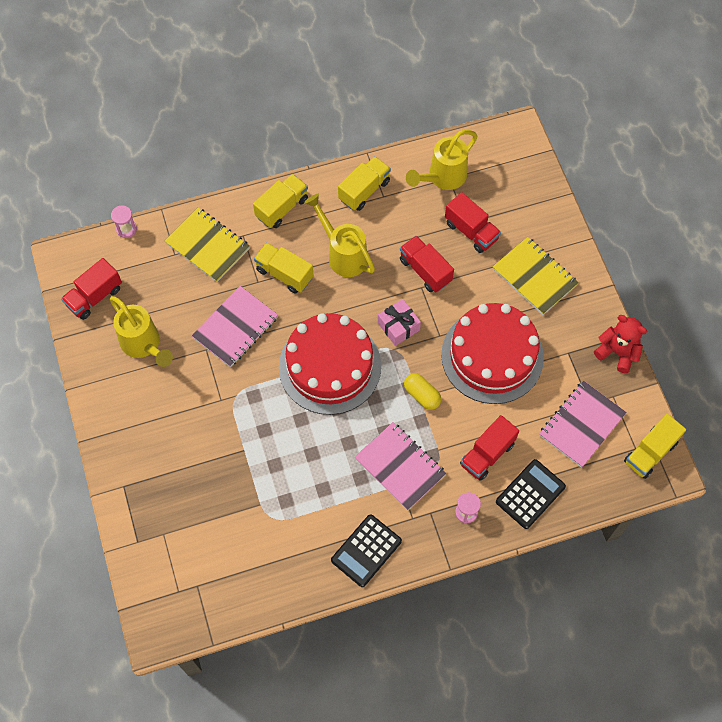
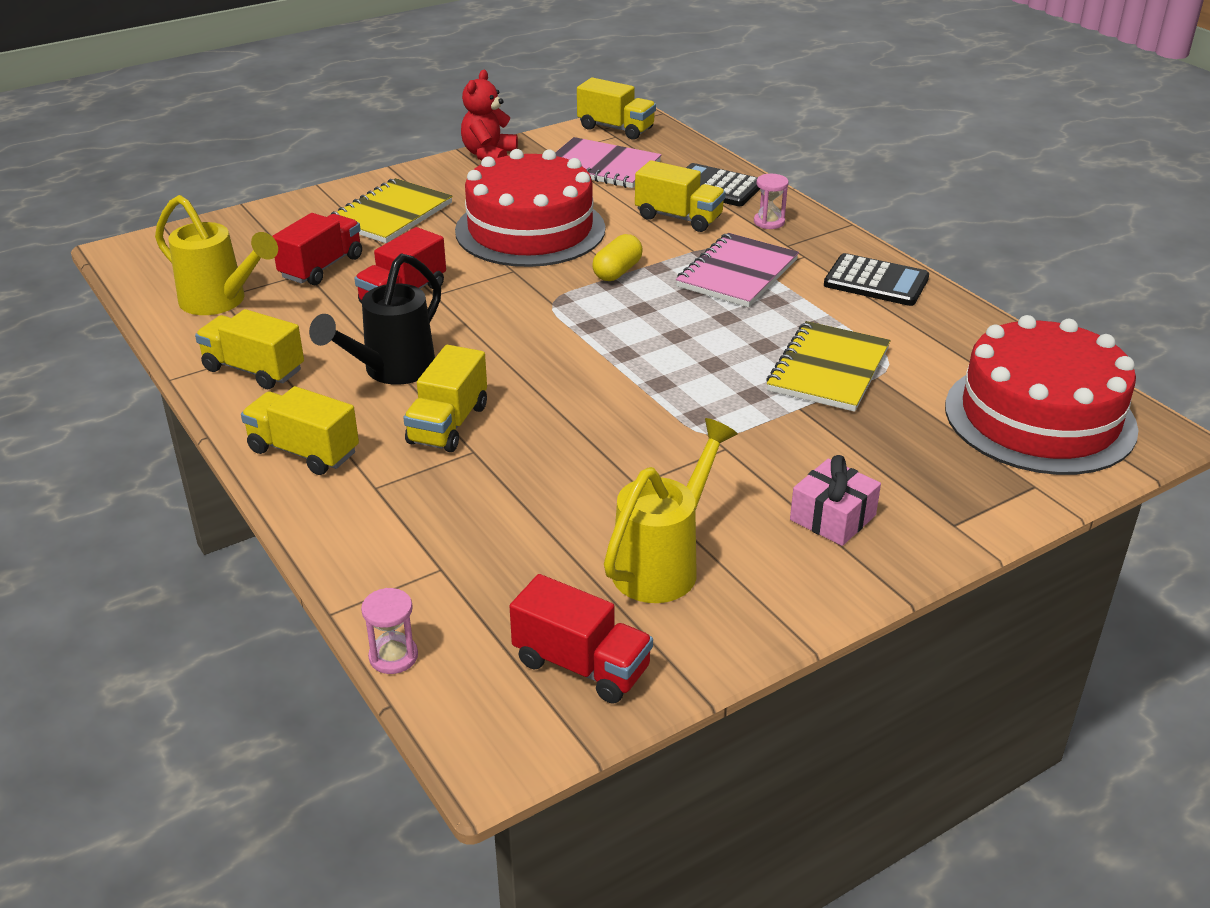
camera: 105 degrees left, 30 degrees down
(208, 246) = (410, 527): yellow notebook -> yellow notebook (828, 370)
(235, 328) = (578, 458): pink notebook -> none
(330, 366) = (608, 352): red cake -> red cake (1039, 417)
(343, 254) = (391, 371): yellow watering can -> black watering can
(398, 326) = (511, 304): pink gift -> pink gift (832, 517)
(487, 454) = (678, 218): red truck -> yellow truck

